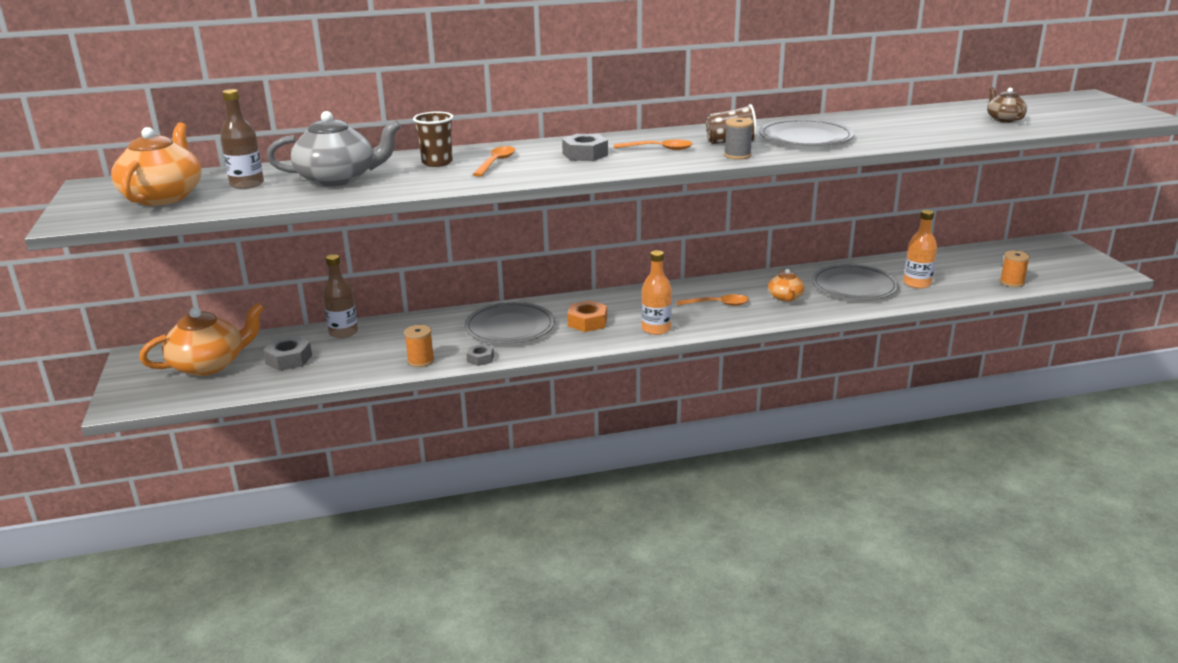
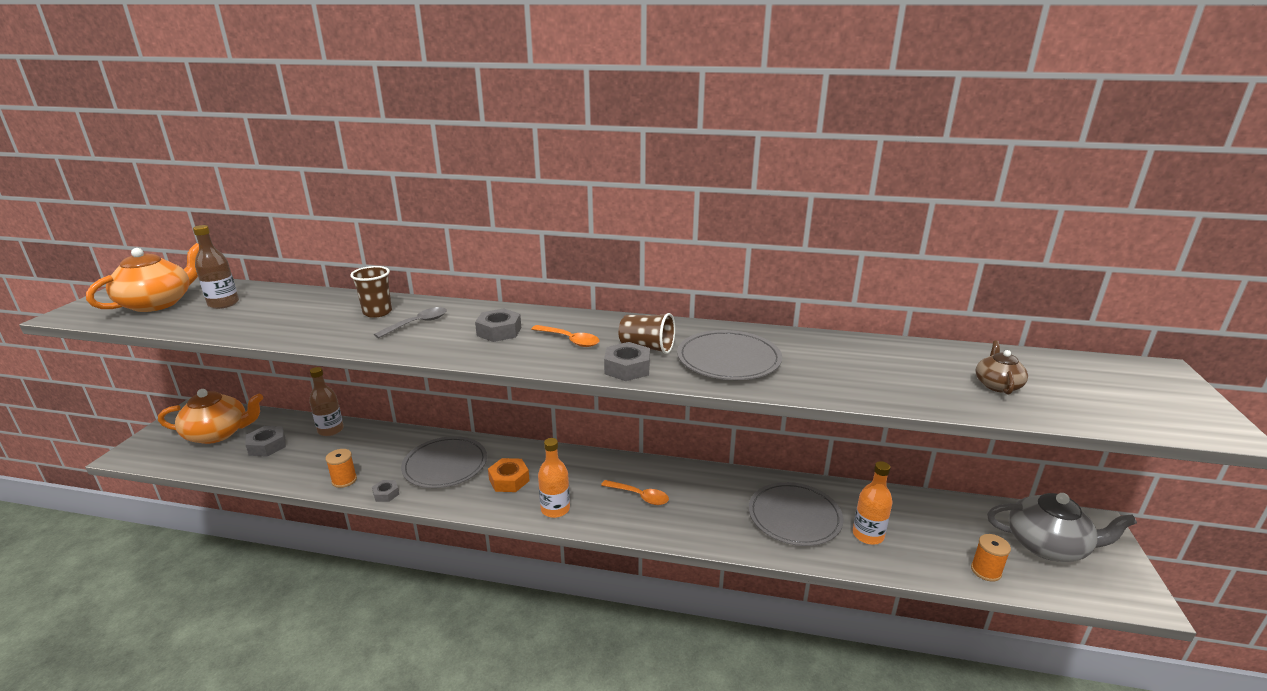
camera: 25 degrees right, 0 degrees up
(338, 179) = (284, 313): grey teapot -> grey teapot (1047, 546)
(496, 162) = (417, 323): orange spoon -> grey spoon
(737, 155) = (627, 368): grey spool -> grey nut
(785, 297) = (711, 509): orange teapot -> none

